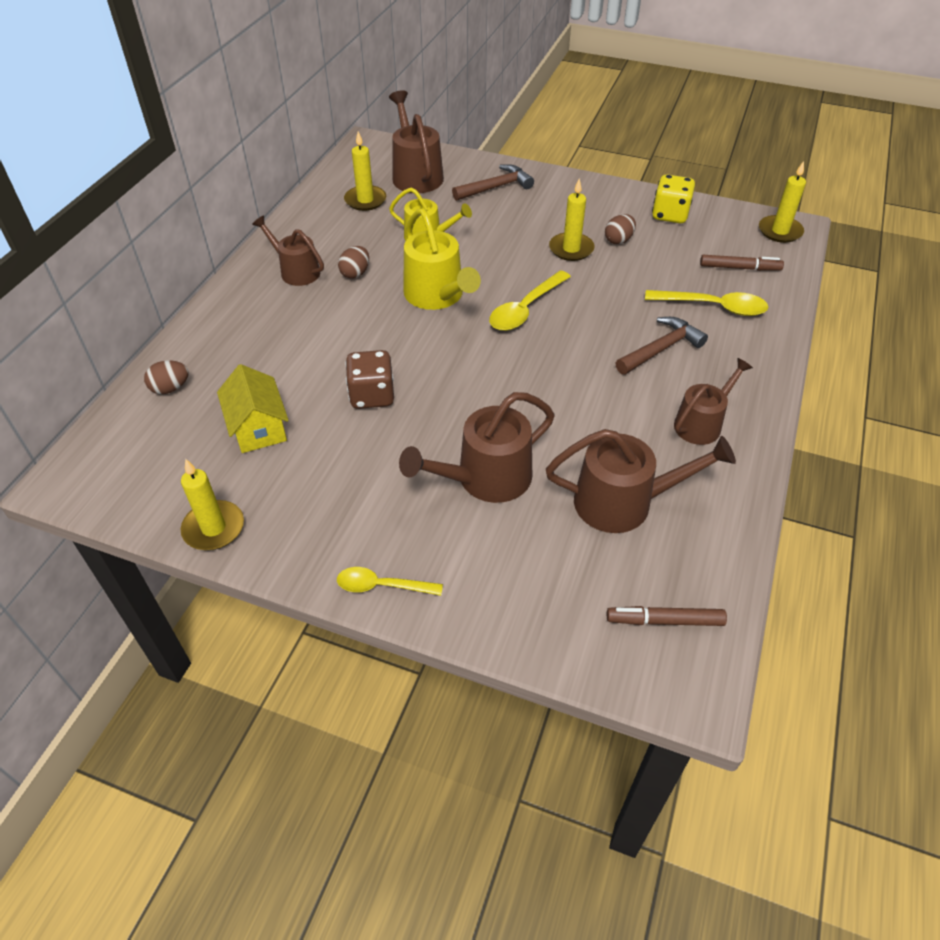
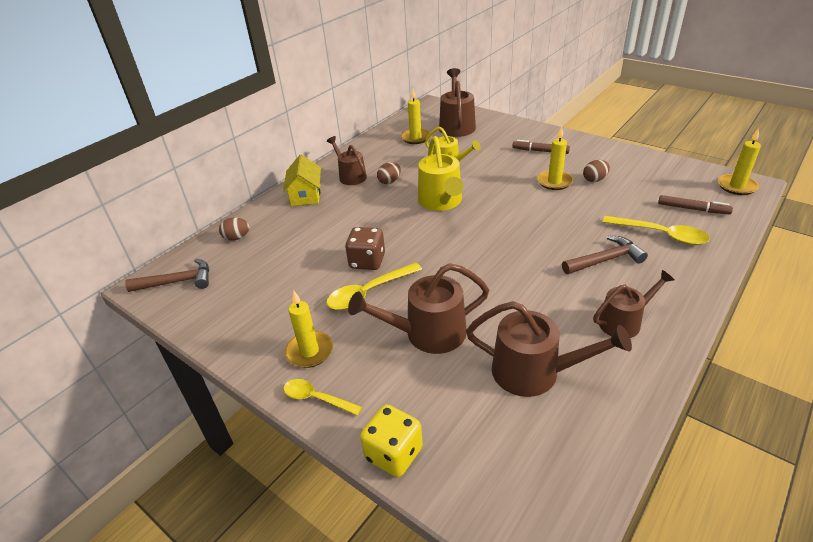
camera: 20 degrees right, 10 degrees down
(213, 528) = (220, 333): yellow candle -> yellow candle (309, 351)
(258, 427) = (281, 270): yellow house -> yellow house (306, 195)
(496, 187) = (511, 137): brown hammer -> brown hammer (178, 282)
(525, 309) = (504, 218): yellow spoon -> yellow spoon (369, 292)
(665, 621) = (539, 480): brown marker -> brown marker (540, 151)
(670, 215) = (643, 166): yellow dice -> yellow dice (394, 454)

